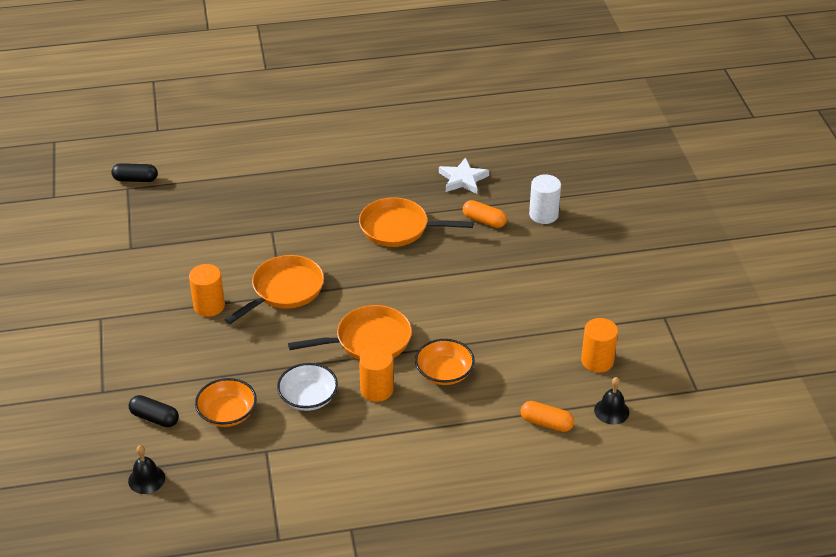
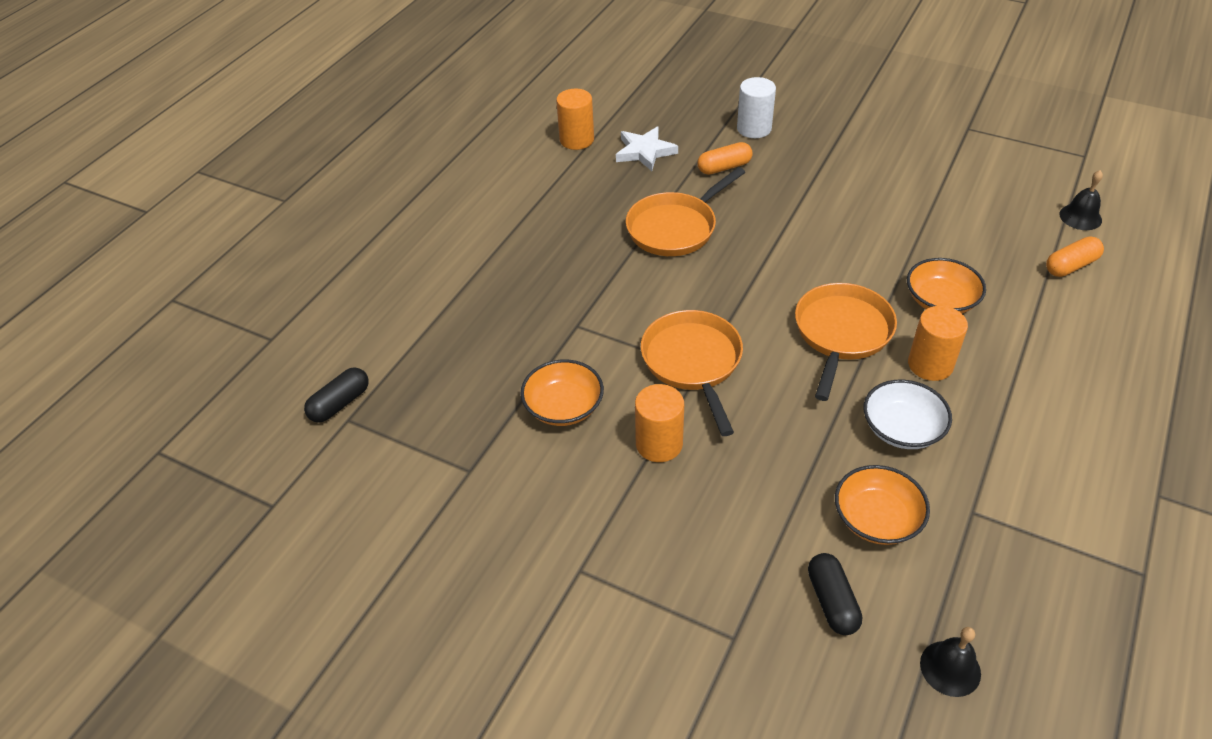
camera: 50 degrees left, 5 degrees up
(154, 418) = (832, 601): black capsule -> black capsule turned 75 degrees counterclockwise
(204, 258) = (563, 407): none -> orange bowl
(597, 361) = (1000, 193): orange cylinder -> orange cylinder (577, 140)

